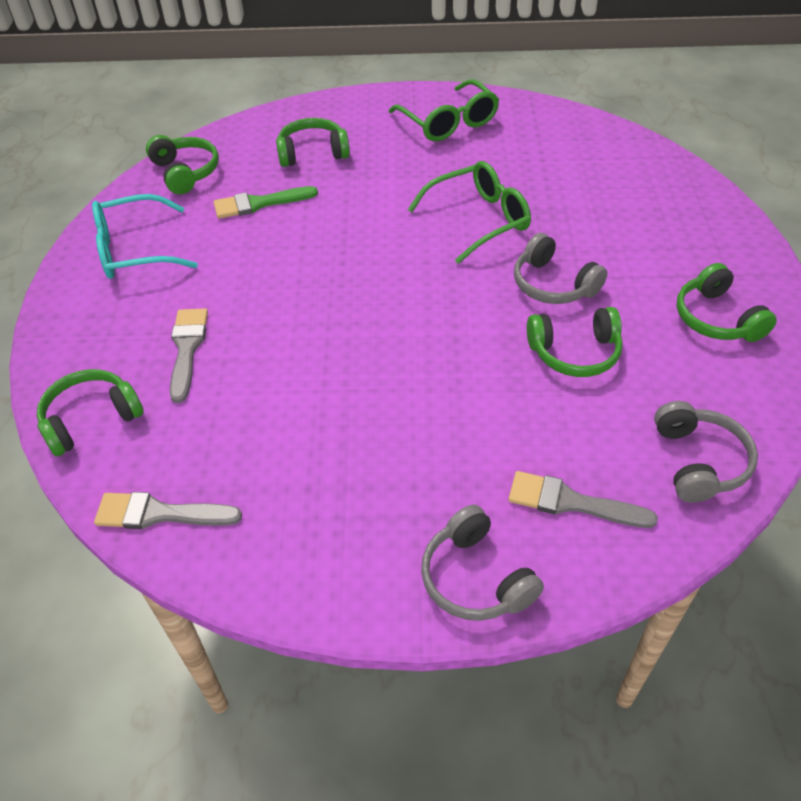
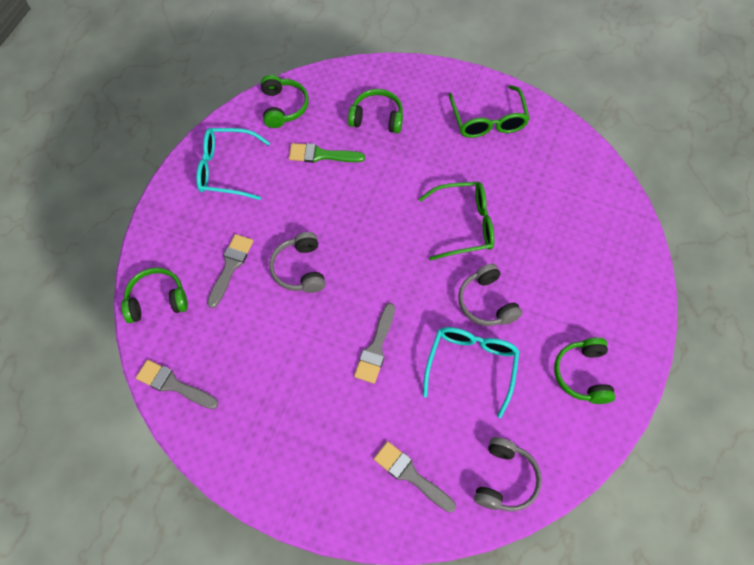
camera: 20 degrees right, 15 degrees up
(438, 374) = (376, 347): none -> grey brush
(475, 578) = (330, 502): grey headphones -> grey headphones (300, 269)
(575, 353) = (471, 365): green headphones -> turquoise glasses

